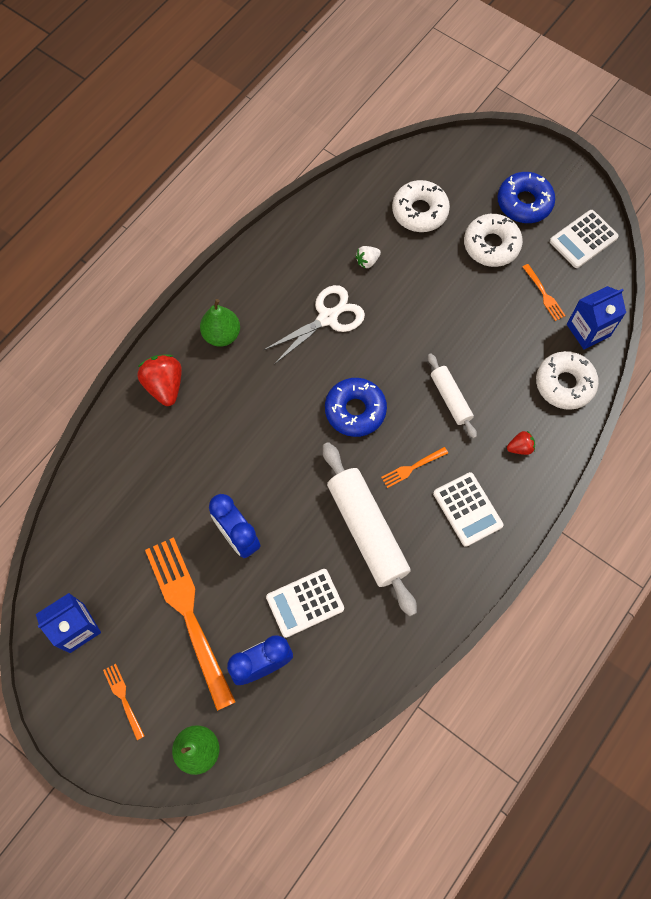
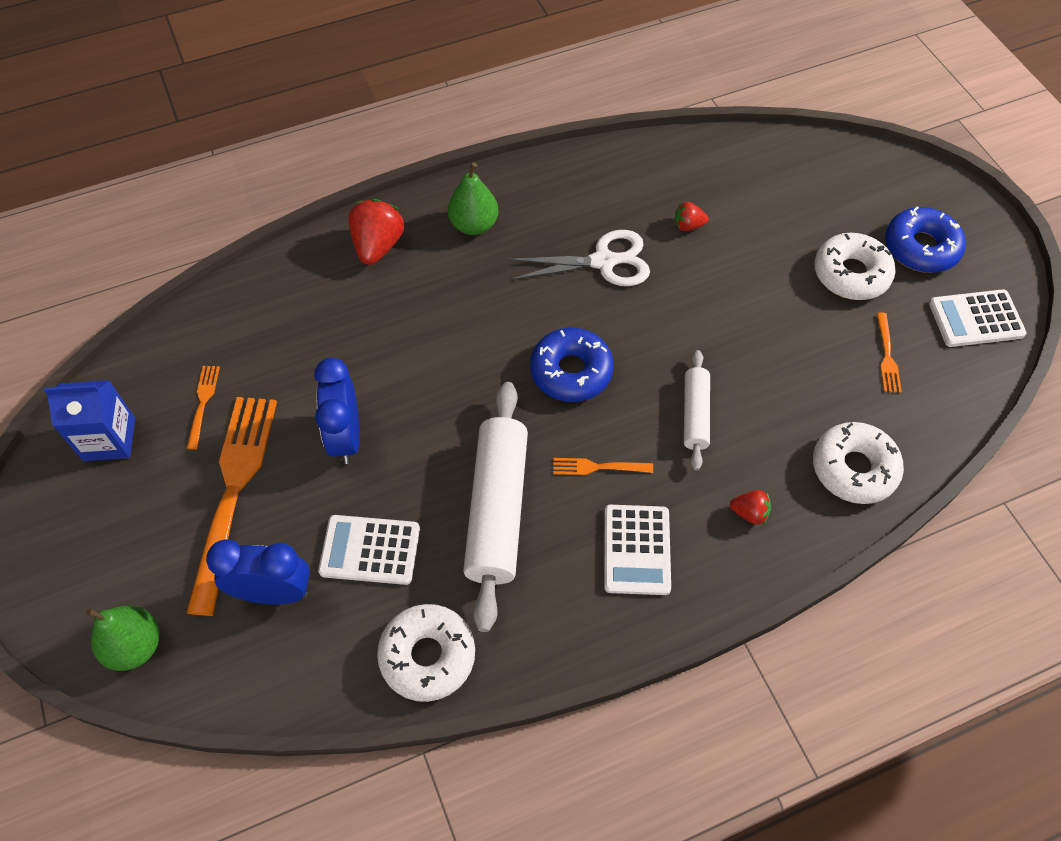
camera: 30 degrees right, 10 degrees down
(123, 698) = (100, 541): orange fork -> orange fork (203, 403)
(367, 261) = (688, 225): white strawberry -> red strawberry
(420, 211) = (783, 202): white donut -> white donut (427, 656)
(588, 330) = (922, 422): blue carton -> none

